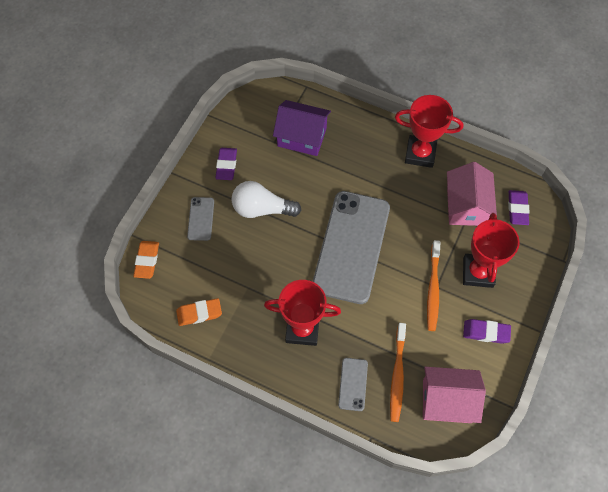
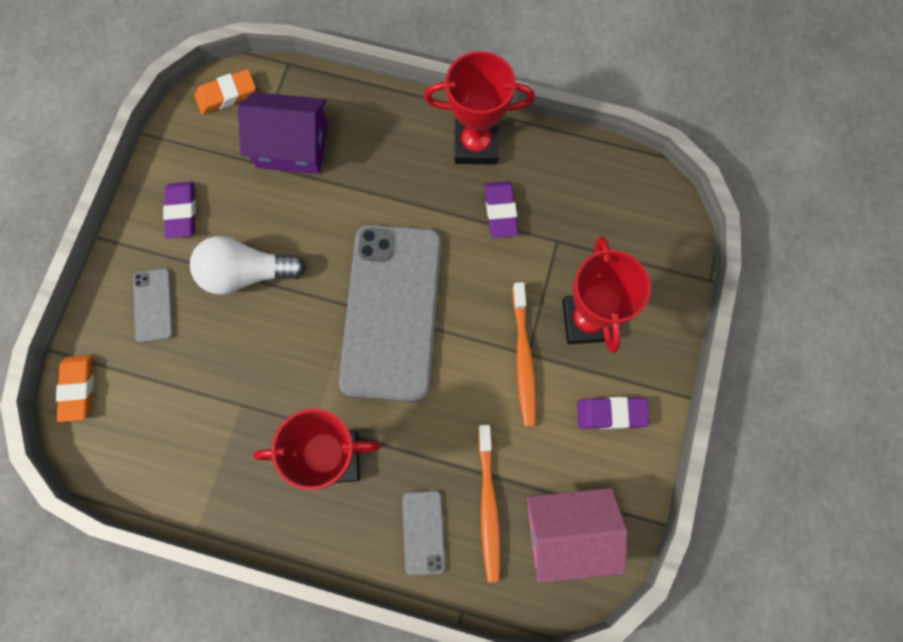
camera: 10 degrees left, 10 degrees up
(199, 313) = (172, 460): orange eraser -> orange eraser (226, 95)
(466, 206) = (555, 217): pink house -> none
(517, 209) = (632, 210): purple eraser -> purple eraser (500, 211)

